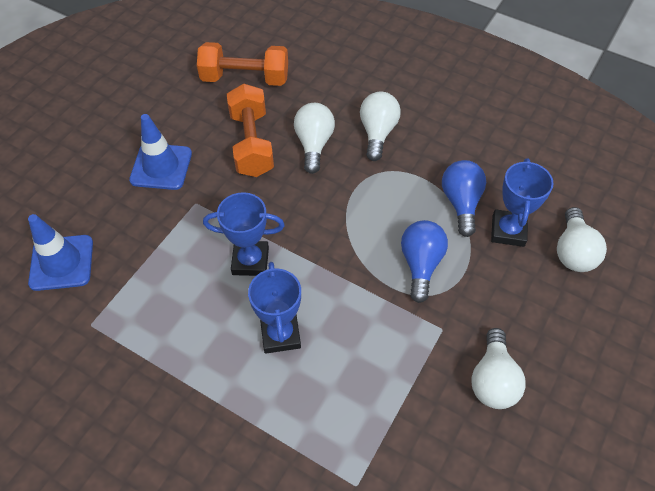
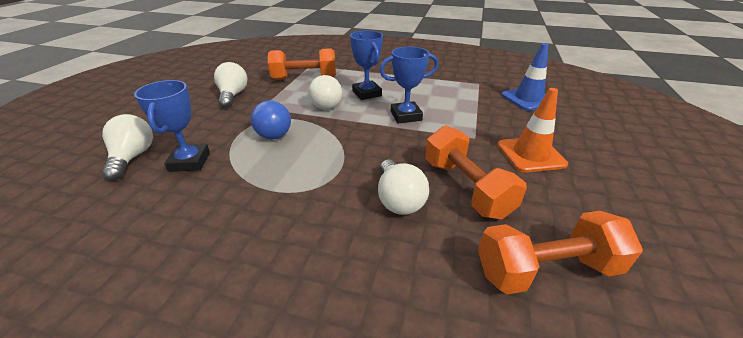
camera: 165 degrees right, 20 degrees down
(161, 167) = (530, 154): blue traffic cone -> orange traffic cone
(373, 420) = (304, 78): none -> orange dumbbell
(377, 133) = (326, 227): white light bulb -> white light bulb (326, 104)
(461, 203) = (230, 174): blue light bulb -> none

